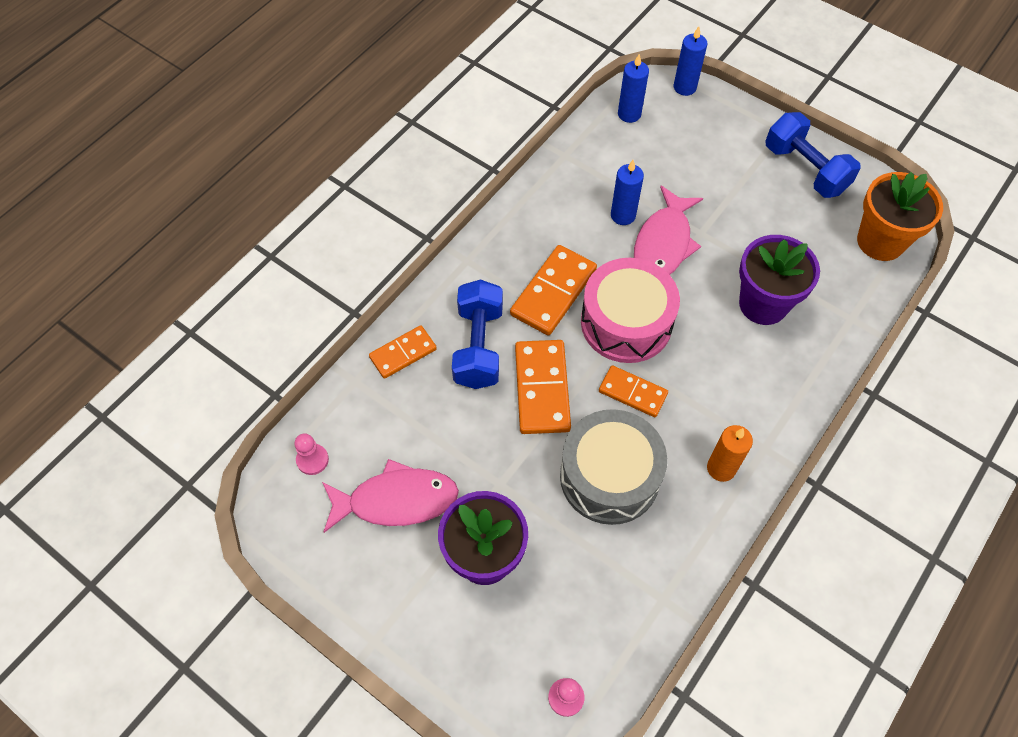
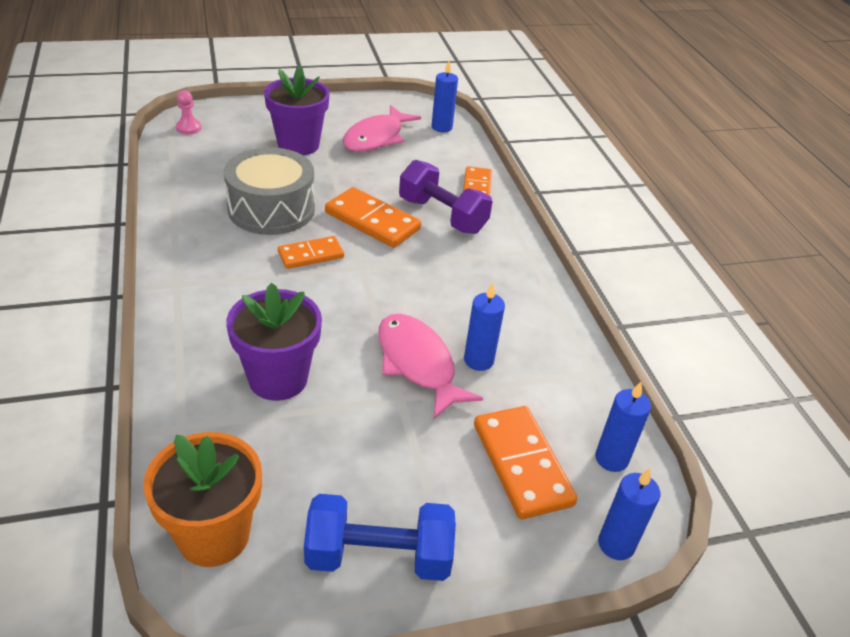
camera: 125 degrees right, 20 degrees down
(312, 460) = (441, 127): pink pawn -> blue candle
(478, 346) = (442, 215): blue dumbbell -> purple dumbbell
(553, 292) = (445, 272): orange domino -> orange domino (522, 464)
(626, 322) = (370, 290): pink drum -> none
(721, 468) = (198, 254): orange candle -> none

